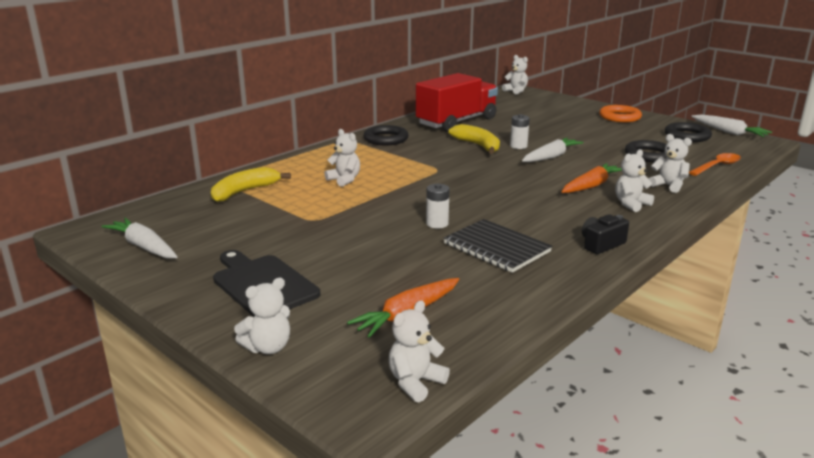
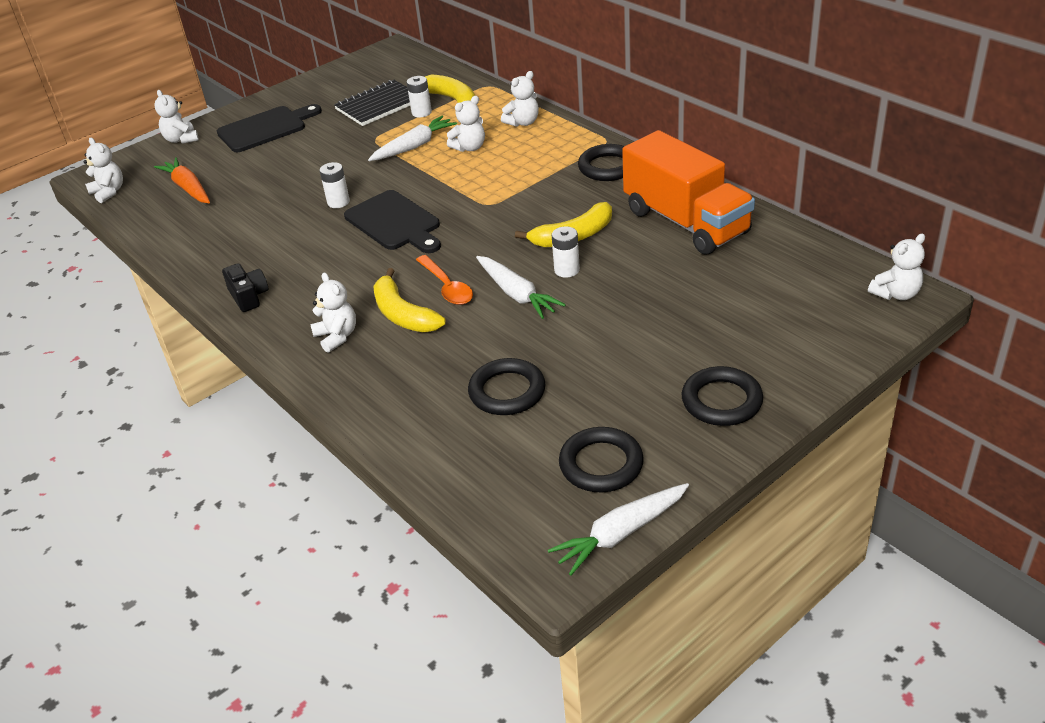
camera: 100 degrees right, 15 degrees up
(143, 246) = (351, 75): white carrot -> white carrot (414, 146)
(265, 203) = (421, 112): none -> white battery
(456, 122) = (685, 222): red truck -> orange truck
(469, 198) = (395, 223): none -> black cutting board
(496, 248) = (272, 233): black notebook -> black notebook (379, 105)
(591, 186) = (403, 314): orange carrot -> yellow banana
(619, 117) = (721, 401): orange ring -> black ring
(668, 186) = (382, 382): white teddy bear -> white teddy bear (523, 122)
(717, 166) = (443, 456): orange spoon -> orange spoon (447, 287)

